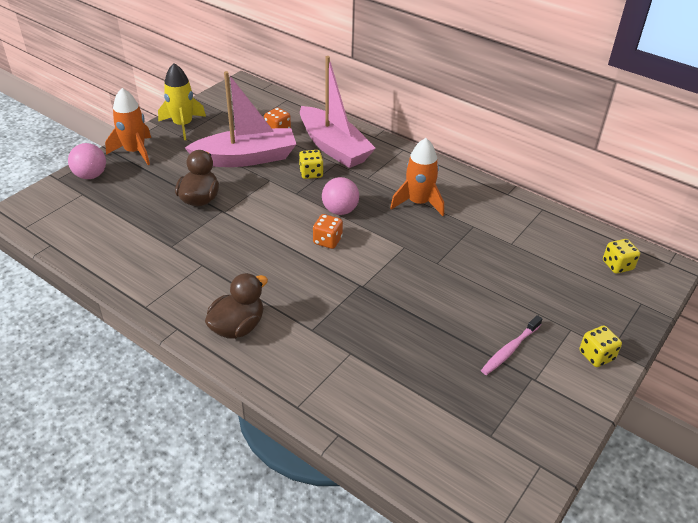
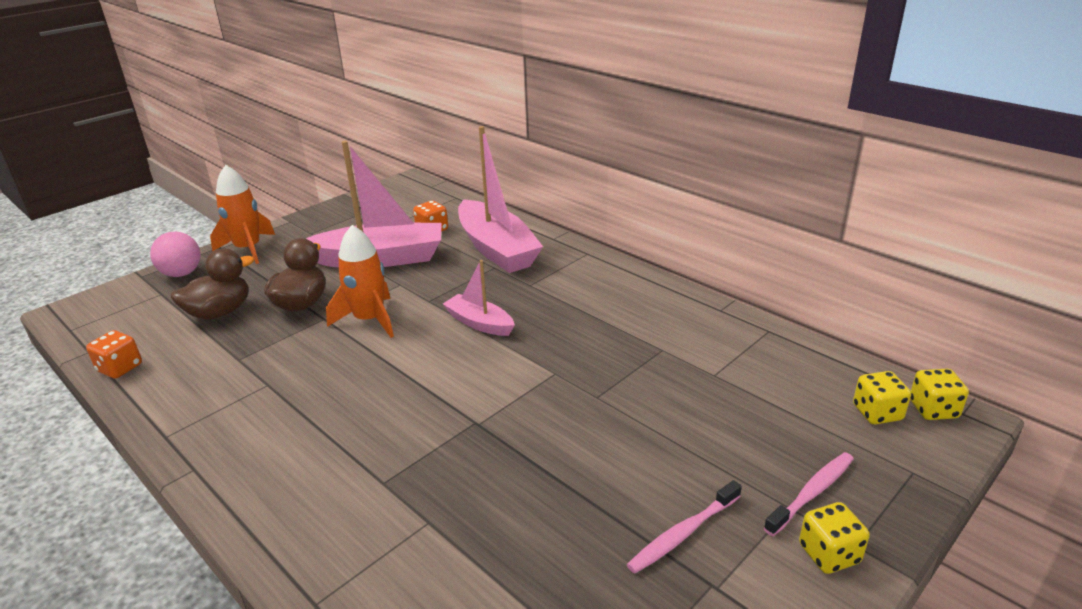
camera: 10 degrees right, 10 degrees down
(183, 125) = (319, 222): yellow rocket -> none
(237, 327) = (278, 472): brown duck -> brown duck (220, 312)
(311, 173) = (457, 278): yellow dice -> yellow dice (933, 409)
(327, 241) = (449, 360): orange dice -> orange dice (120, 368)
(340, 210) = (479, 323): pink ball -> pink boat
(418, 203) = (590, 317): orange rocket -> orange rocket (369, 319)
(582, 320) = (811, 493): none -> pink toothbrush

